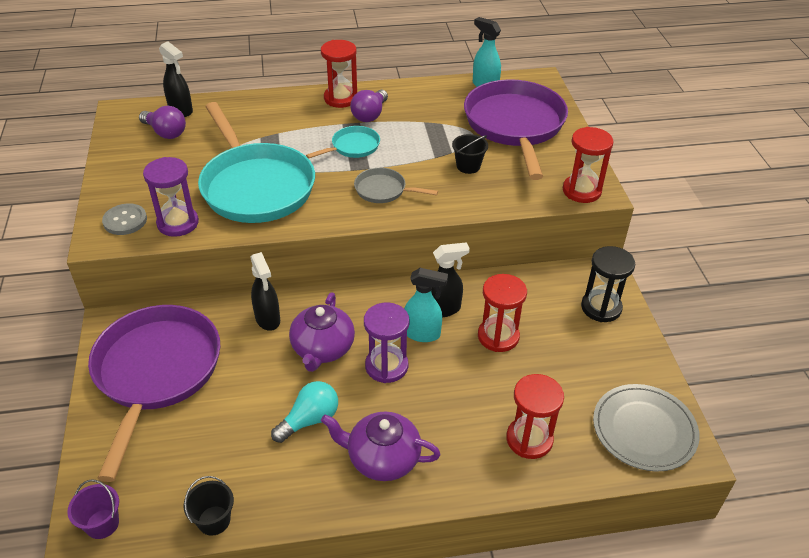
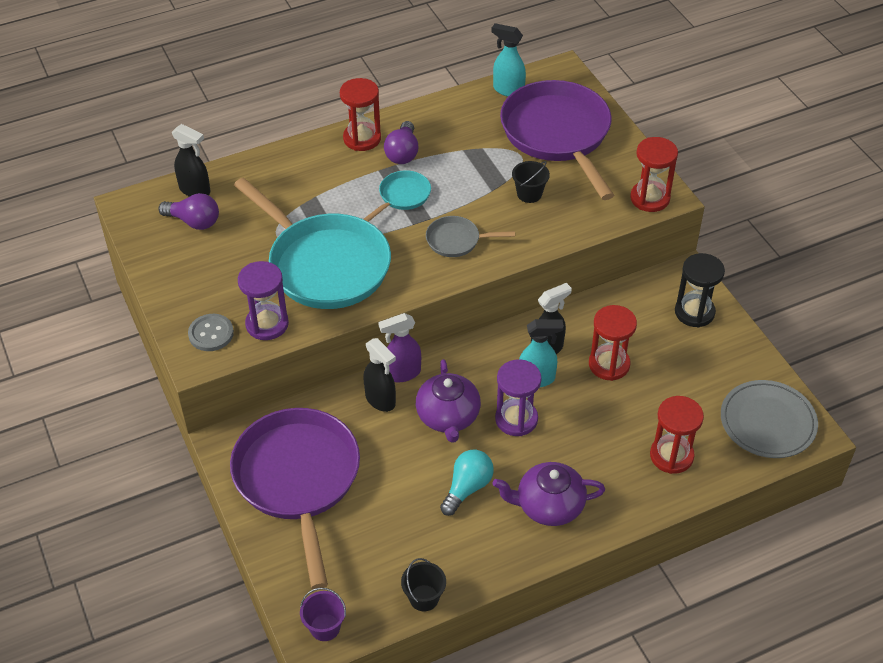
camera: 15 degrees left, 5 degrees up
(299, 301) = (402, 373): none -> purple spray bottle

